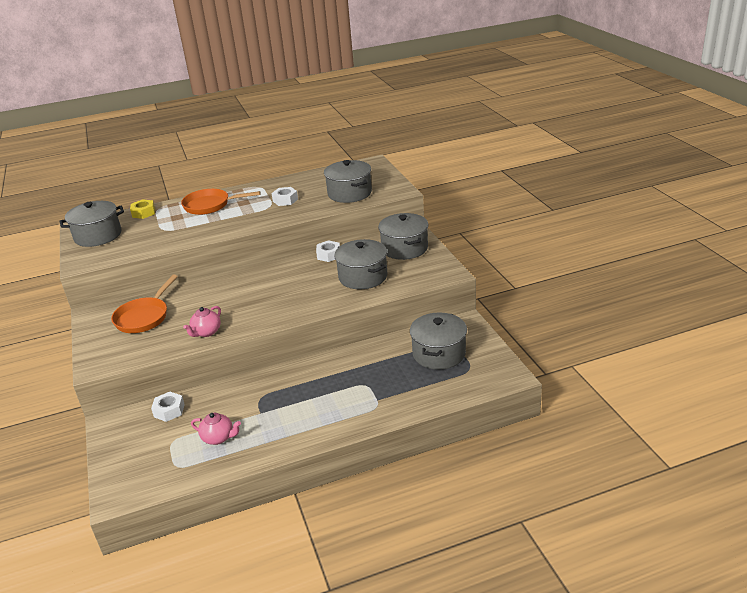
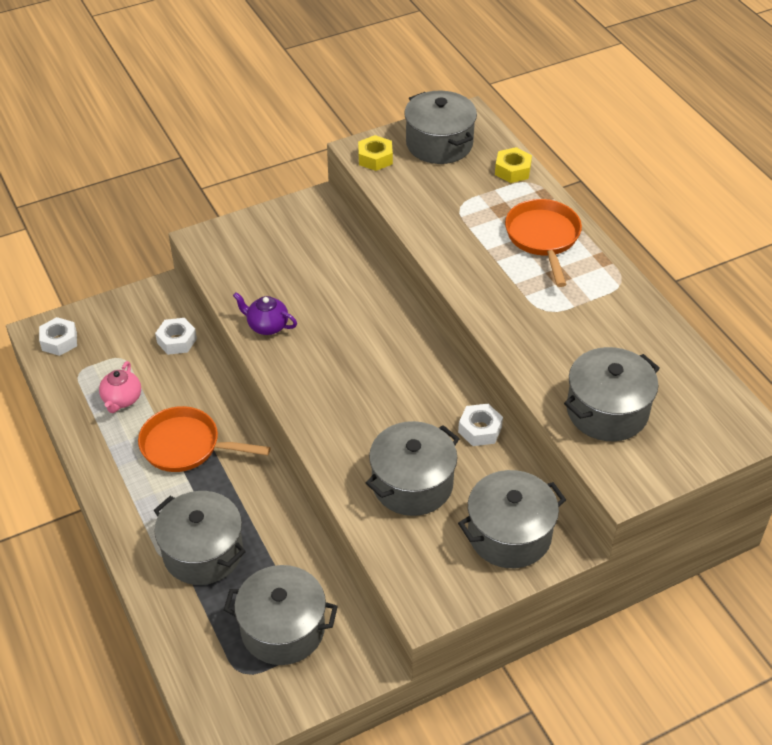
camera: 80 degrees right, 15 degrees up
(93, 258) = (375, 158): none -> yellow nut
(144, 317) = (305, 255): orange pan -> orange pan (186, 446)
(206, 332) = (267, 326): pink teapot -> purple teapot
(285, 200) = (571, 326): white nut -> white nut (59, 341)
(375, 389) = (203, 552): none -> grey pot

